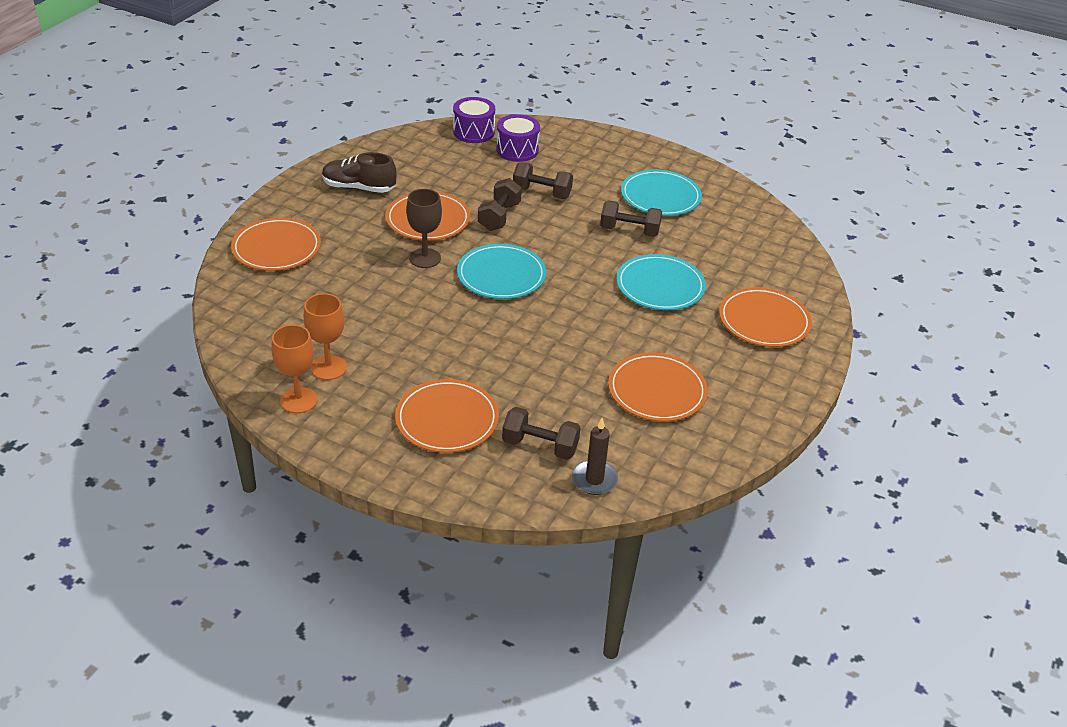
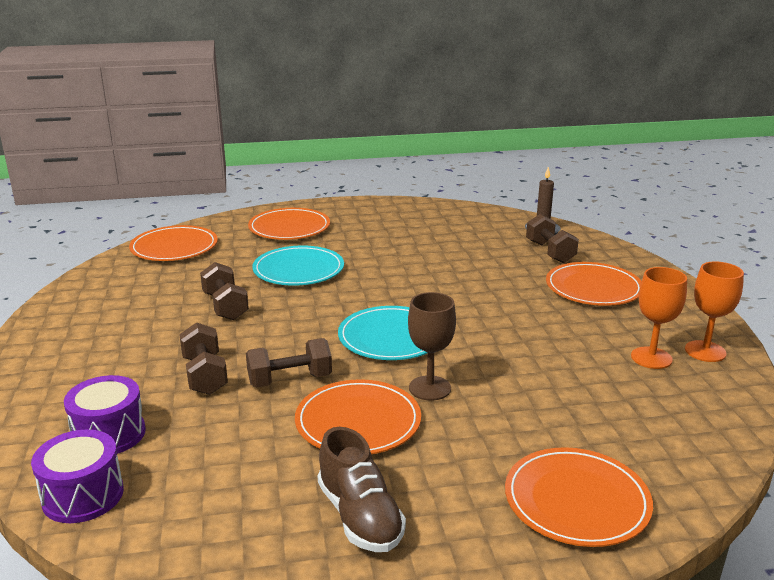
camera: 125 degrees left, 15 degrees down
(657, 390) = (428, 237): orange plate -> orange plate (174, 247)
(660, 196) = (136, 312): turquoise plate -> none

